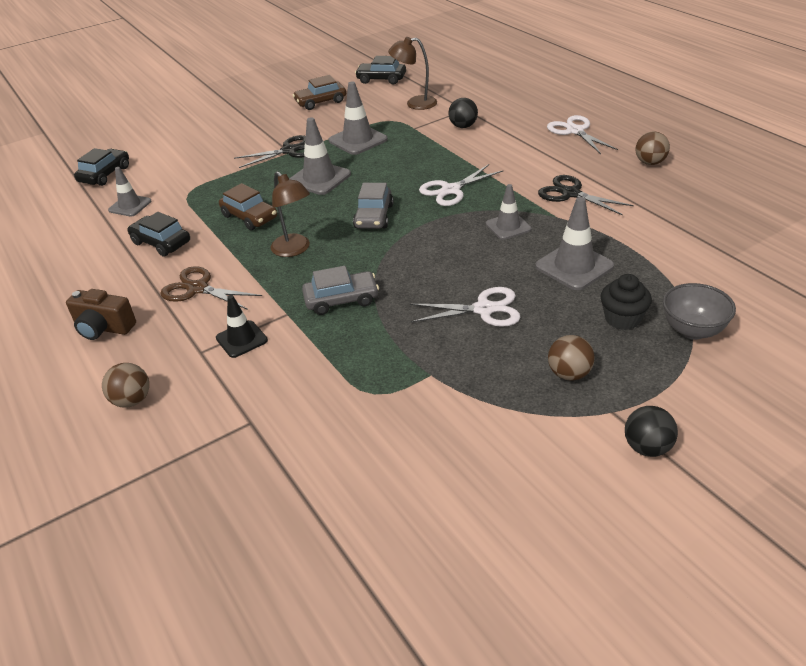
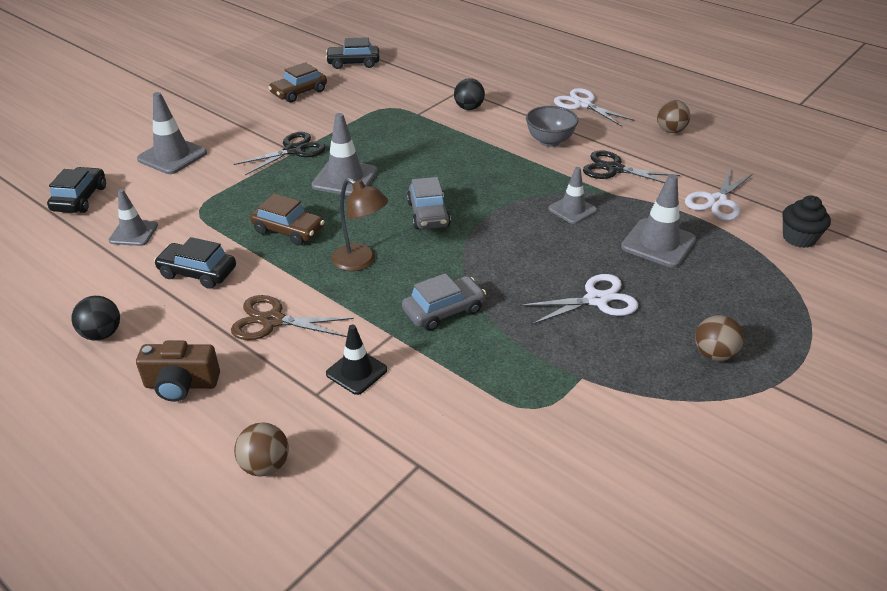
camera: 20 degrees left, 0 degrees up
(358, 140) = (364, 132): grey traffic cone -> grey traffic cone (172, 156)
(415, 103) = (404, 87): brown lamp -> none
(451, 190) = (493, 177): white scissors -> white scissors (717, 201)
(622, 319) = (731, 291): black cupcake -> black cupcake (799, 238)
(647, 447) = (824, 416): black ball -> black ball (102, 334)
(692, 330) = (799, 293): grey bowl -> grey bowl (549, 141)

